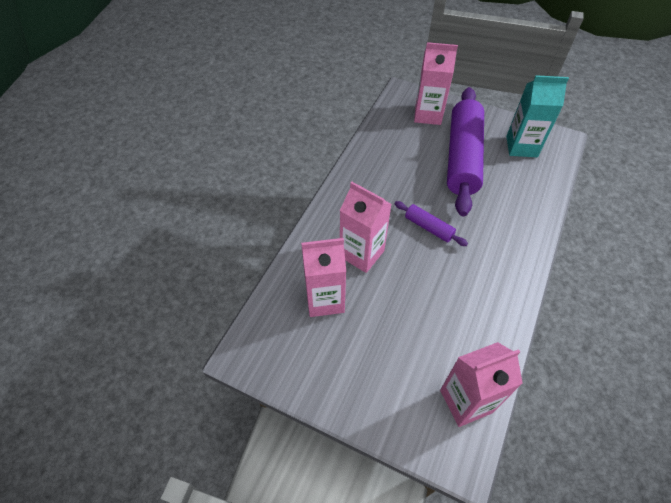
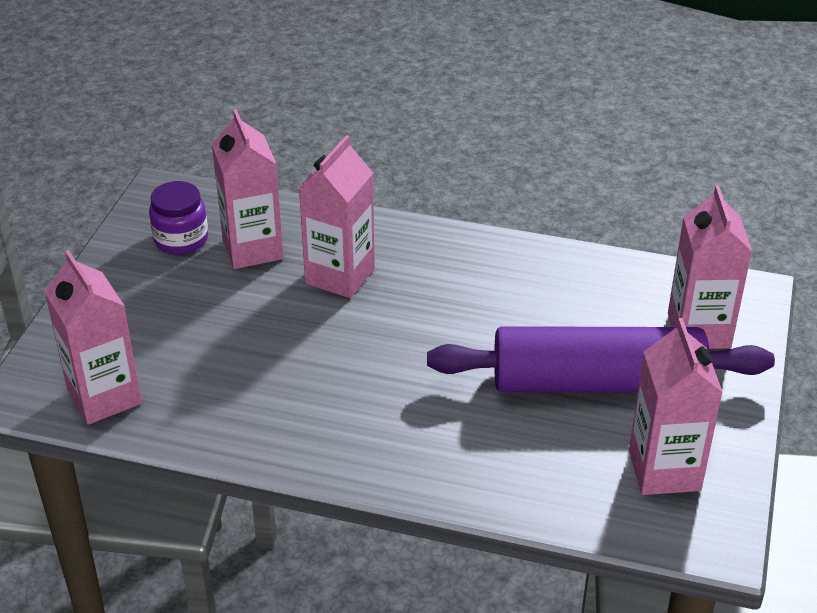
camera: 80 degrees right, 15 degrees down
(304, 344) = (181, 239): none -> purple jar
(428, 227) = (410, 345): purple rolling pin -> none
(521, 146) = (664, 470): turquoise carton -> pink carton

